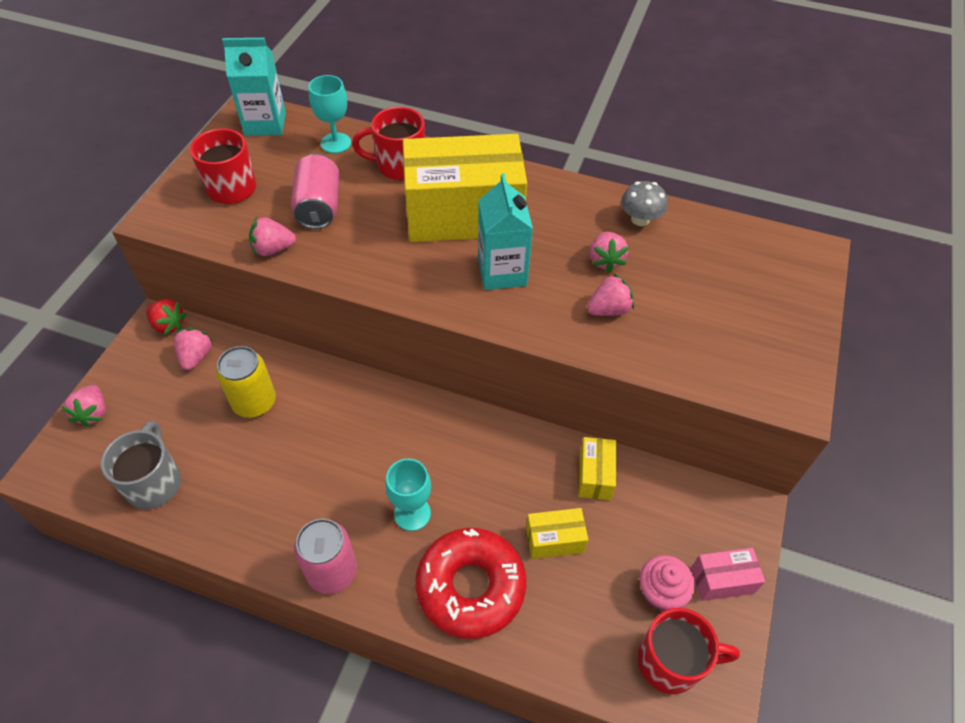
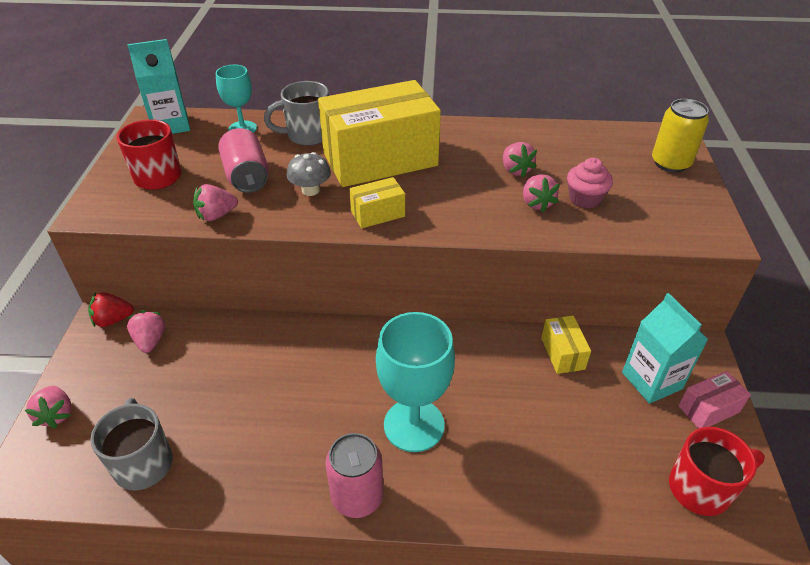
camera: 15 degrees left, 10 degrees down
(168, 325) = (113, 320): red strawberry -> red strawberry turned 150 degrees clockwise
(254, 402) = (223, 367): yellow can -> yellow can (670, 163)
(399, 166) = (307, 135): red mug -> grey mug
(412, 513) = (414, 425): turquoise goblet -> turquoise goblet, size x1.68
(470, 587) = (495, 474): red donut -> none
(502, 272) = (433, 194): turquoise carton -> turquoise carton (651, 380)
(554, 540) = (552, 414): yellow box -> yellow box (378, 214)
(608, 309) = (536, 203): pink strawberry -> pink strawberry turned 120 degrees clockwise
(640, 219) = (528, 137): grey mushroom -> grey mushroom (310, 190)
(661, 592) = (663, 432): pink cupcake -> pink cupcake (585, 198)

